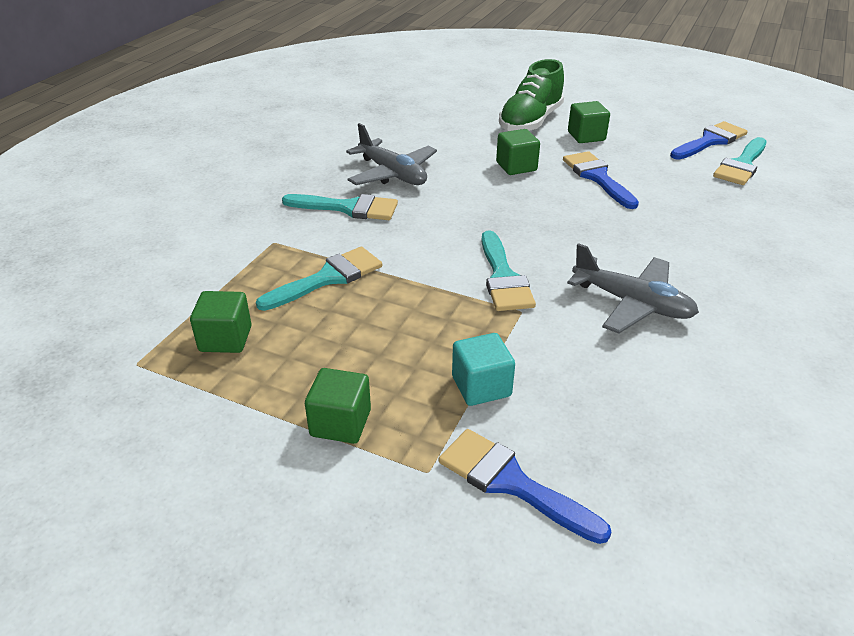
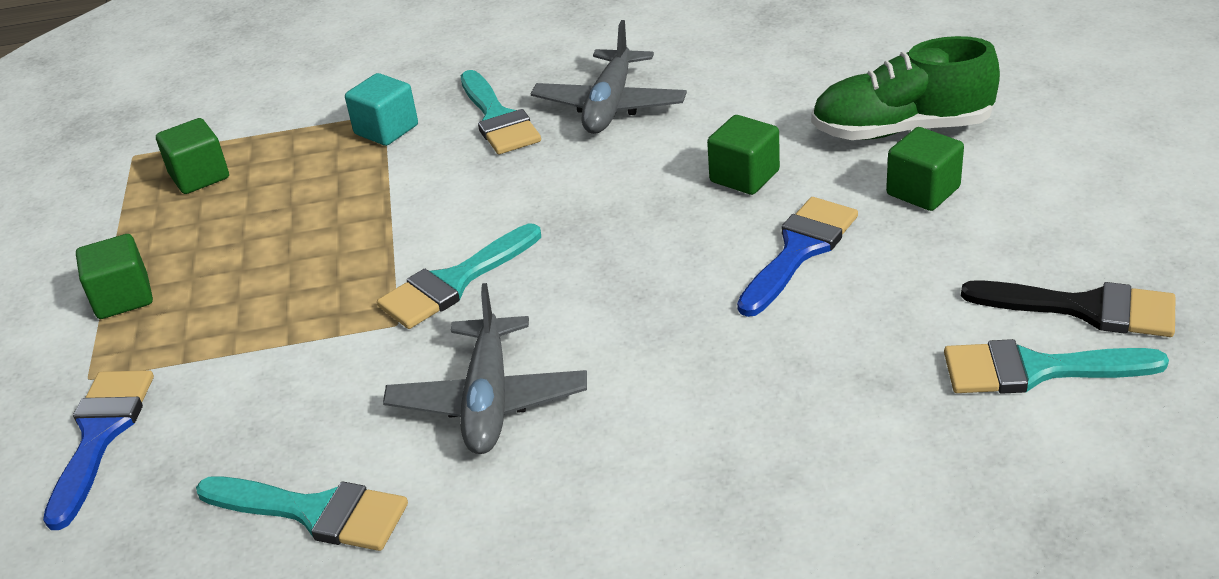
camera: 60 degrees right, 0 degrees up
(328, 278) = (346, 176): turquoise brush -> turquoise brush (314, 512)
(481, 386) = (235, 354): turquoise cube -> turquoise cube (386, 130)
(710, 141) = (1084, 309): blue brush -> black brush

